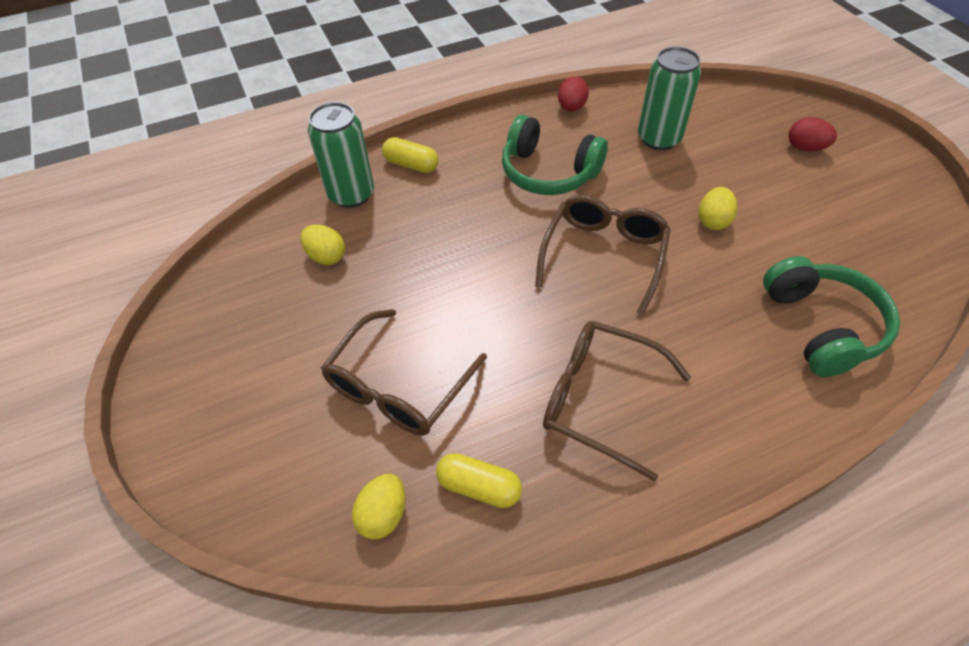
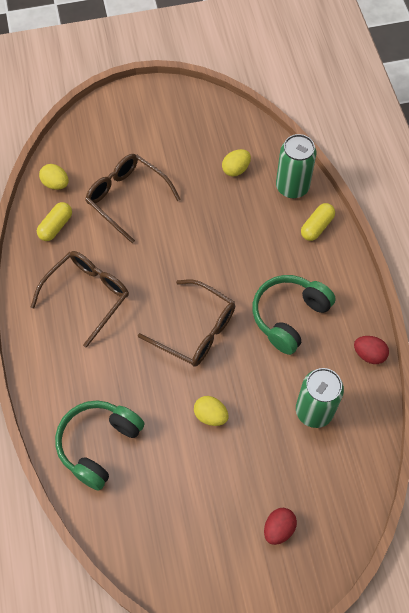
camera: 100 degrees right, 10 degrees up
(821, 326) = (99, 445): green headphones -> green headphones turned 120 degrees clockwise

